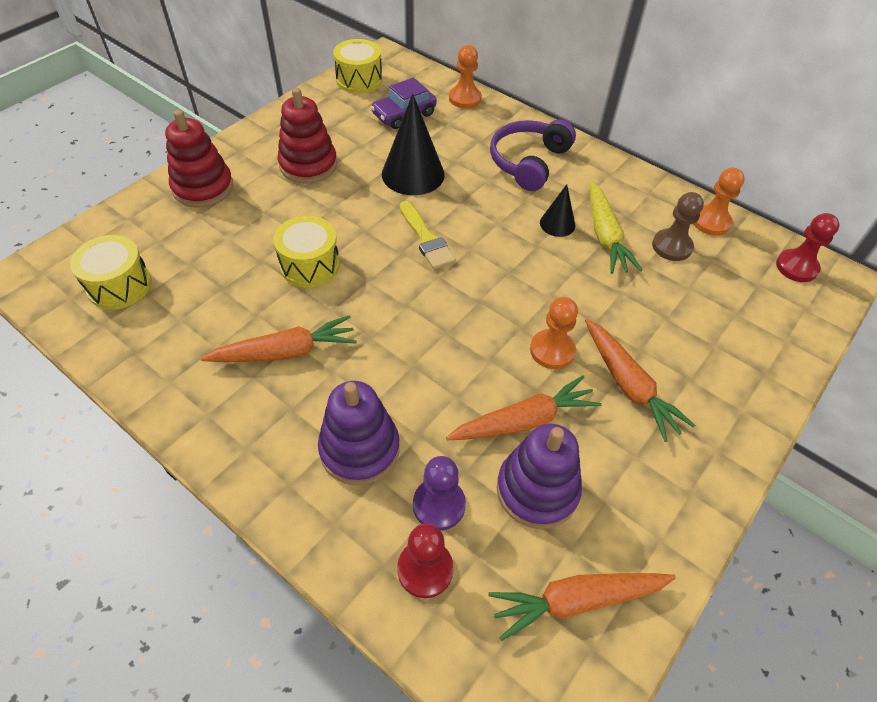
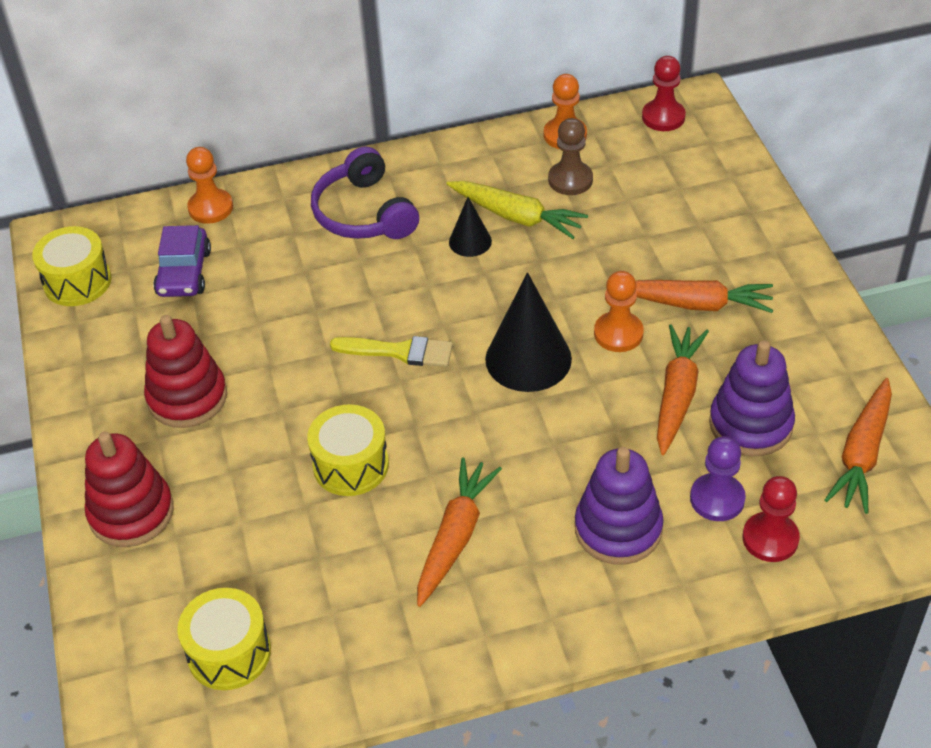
camera: 50 degrees left, 5 degrees down
(413, 174) = (292, 314): black cone -> black cone (528, 358)

